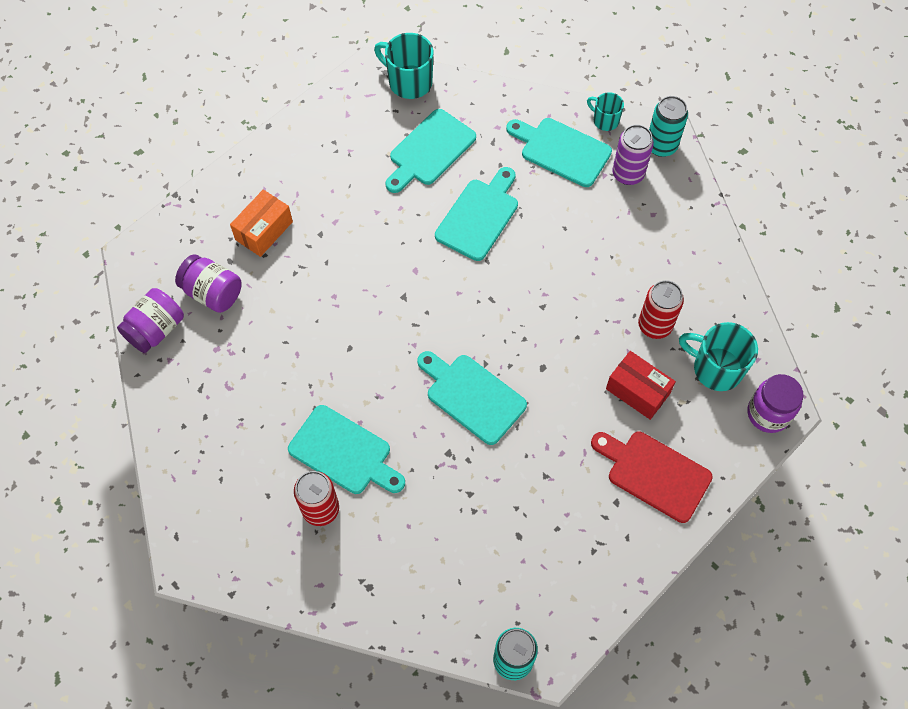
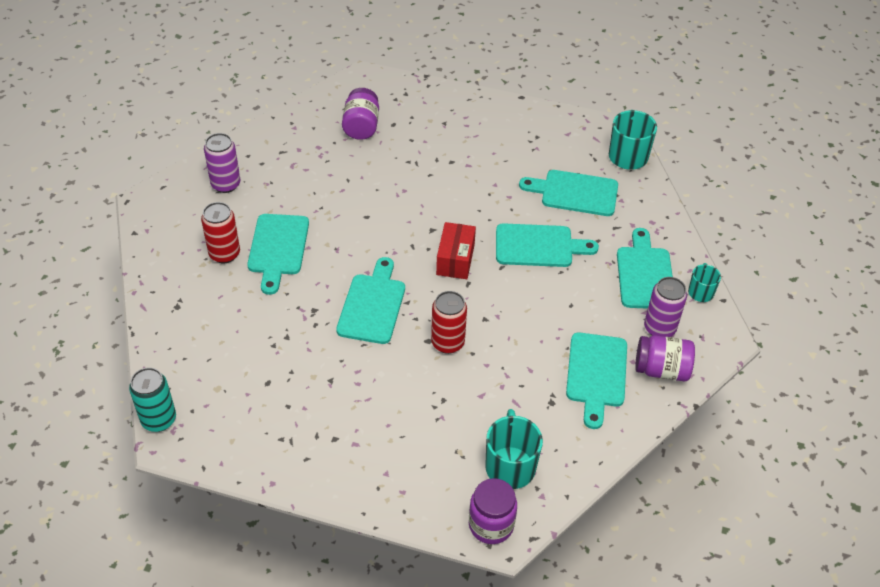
camera: 60 degrees right, 15 degrees down
(156, 329) = (313, 111): purple jar -> purple jar (661, 370)
(215, 467) = (226, 184): none -> purple can
(264, 231) = (431, 131): orange box -> none
(637, 391) = (449, 415): red box -> red box (455, 260)
(652, 250) = (596, 374): none -> turquoise cutting board
(654, 473) = (377, 456): red cutting board -> none
(655, 325) = (521, 404): red can -> red can (447, 343)
(661, 146) = (709, 341): turquoise can -> none

